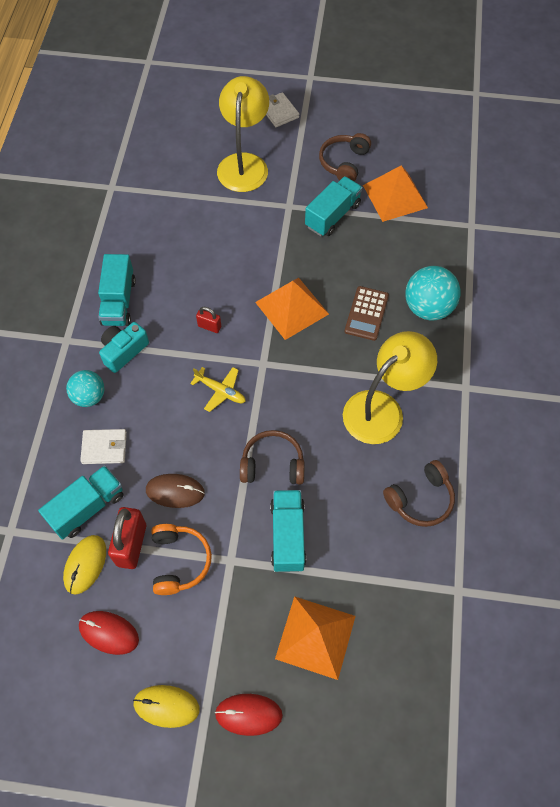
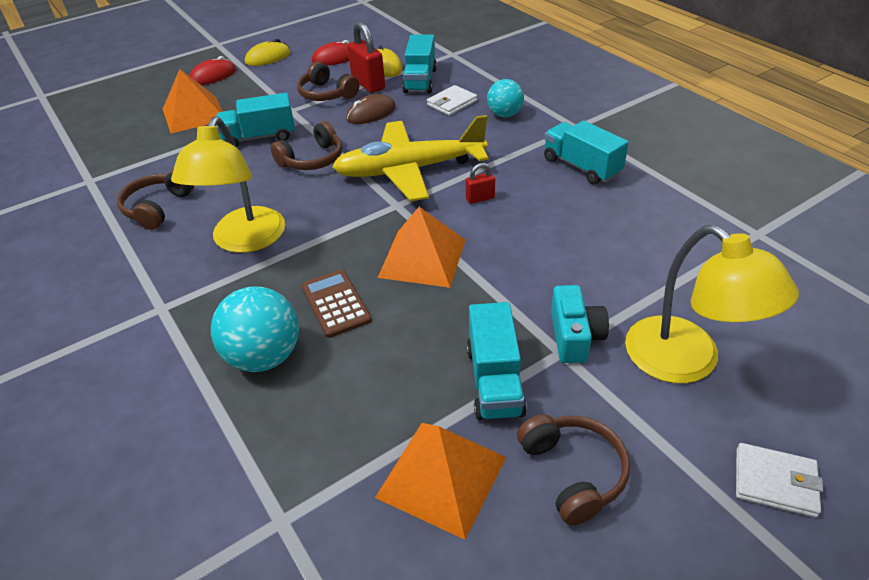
camera: 140 degrees right, 20 degrees down
(123, 351) = (523, 146): turquoise camera -> turquoise camera (574, 336)
(179, 561) = (327, 94): orange headphones -> brown headphones
(220, 391) = (410, 170): yellow plane -> yellow plane, size x2.32
(287, 536) = (259, 137): turquoise truck -> turquoise truck turned 120 degrees clockwise

